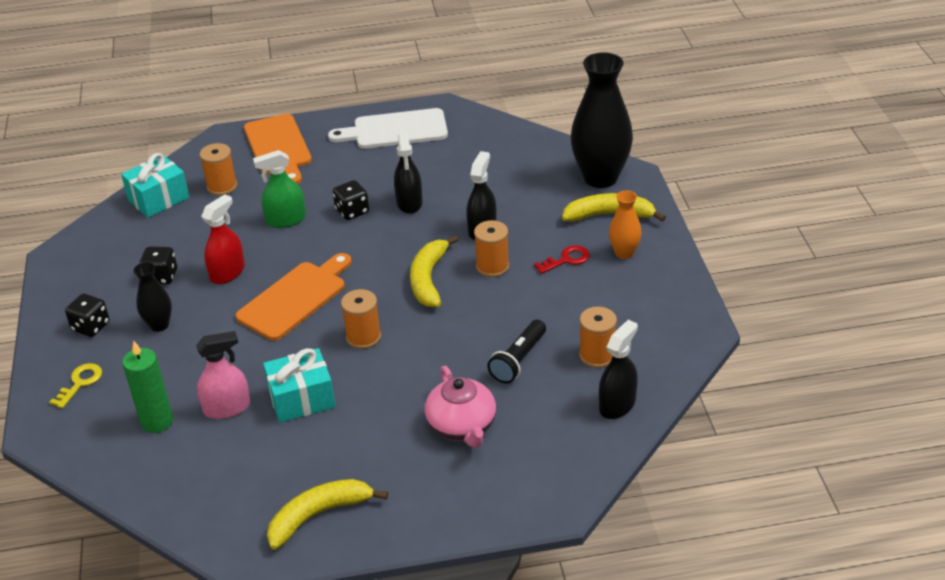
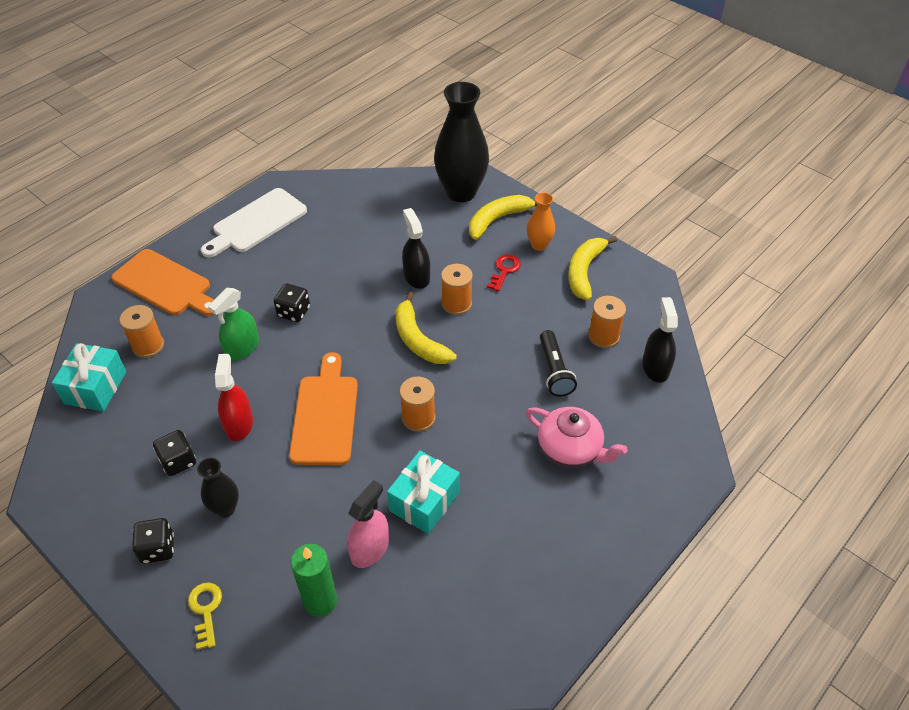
camera: 40 degrees left, 10 degrees up
(318, 515) = (544, 594): yellow banana -> yellow banana (584, 272)
(409, 203) = (334, 281): black spray bottle -> none

